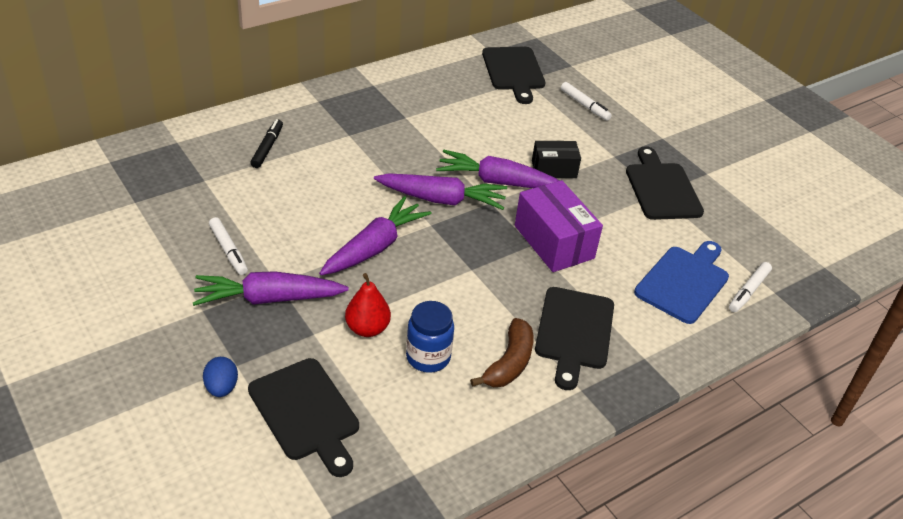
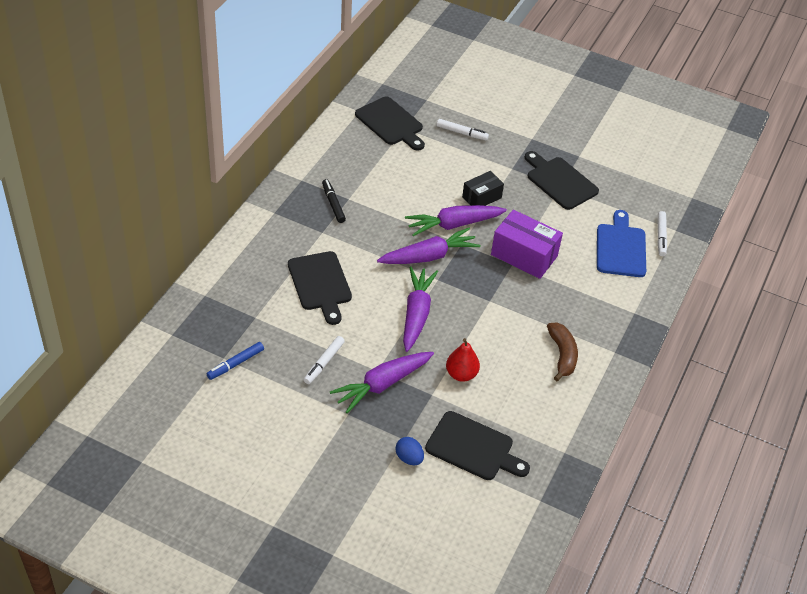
camera: 30 degrees left, 5 degrees up
(140, 212) = (235, 364): none -> blue marker
(228, 250) = (324, 363): white marker -> white marker turned 90 degrees clockwise
(267, 148) = (274, 269): black marker -> black marker (333, 204)
(428, 357) = (513, 375): blue jar -> none
(574, 332) = (583, 315): black cutting board -> black cutting board (320, 284)

